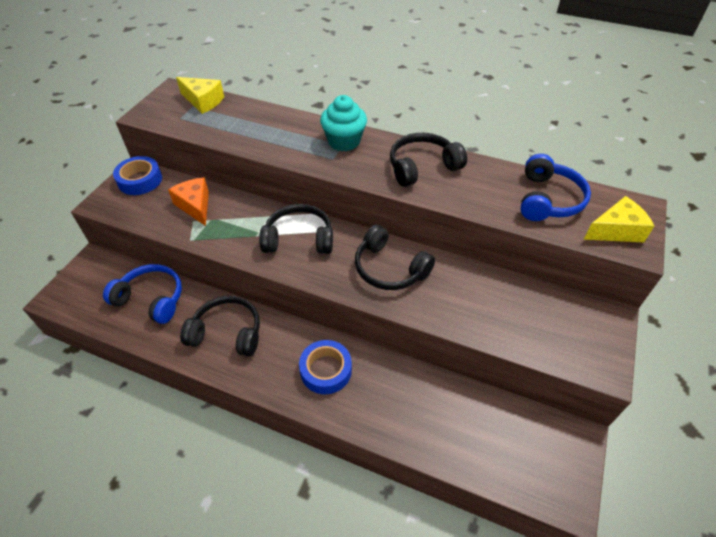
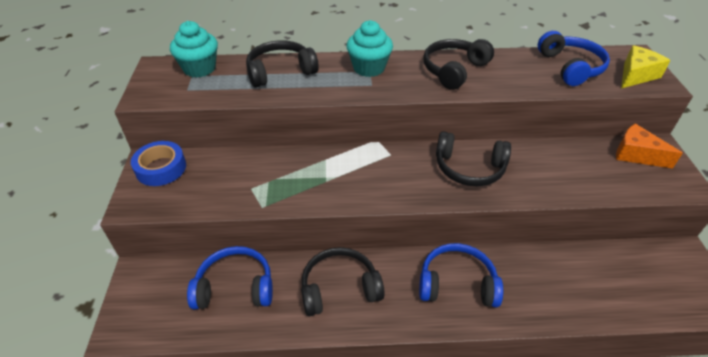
camera: 25 degrees left, 5 degrees down
(195, 206) = (242, 174): orange cheese -> orange cheese (636, 154)
(203, 101) = (199, 68): yellow cheese -> turquoise cupcake
(299, 239) = (370, 170): black headphones -> black headphones (280, 72)
(326, 370) = (457, 284): blue tape -> blue headphones

